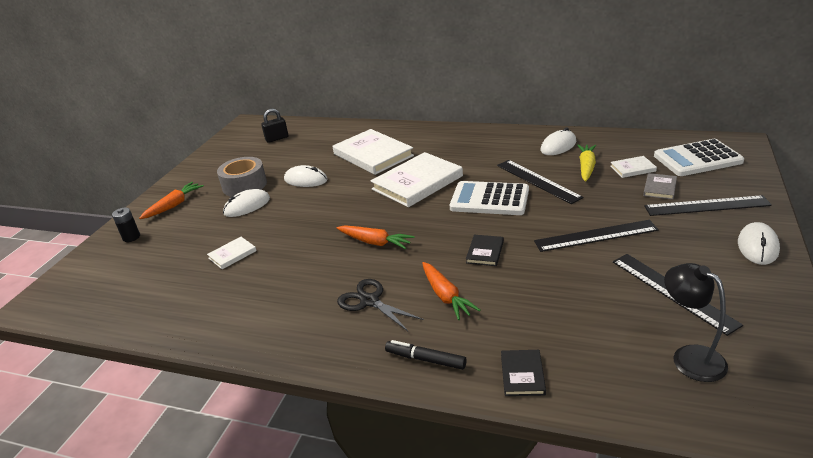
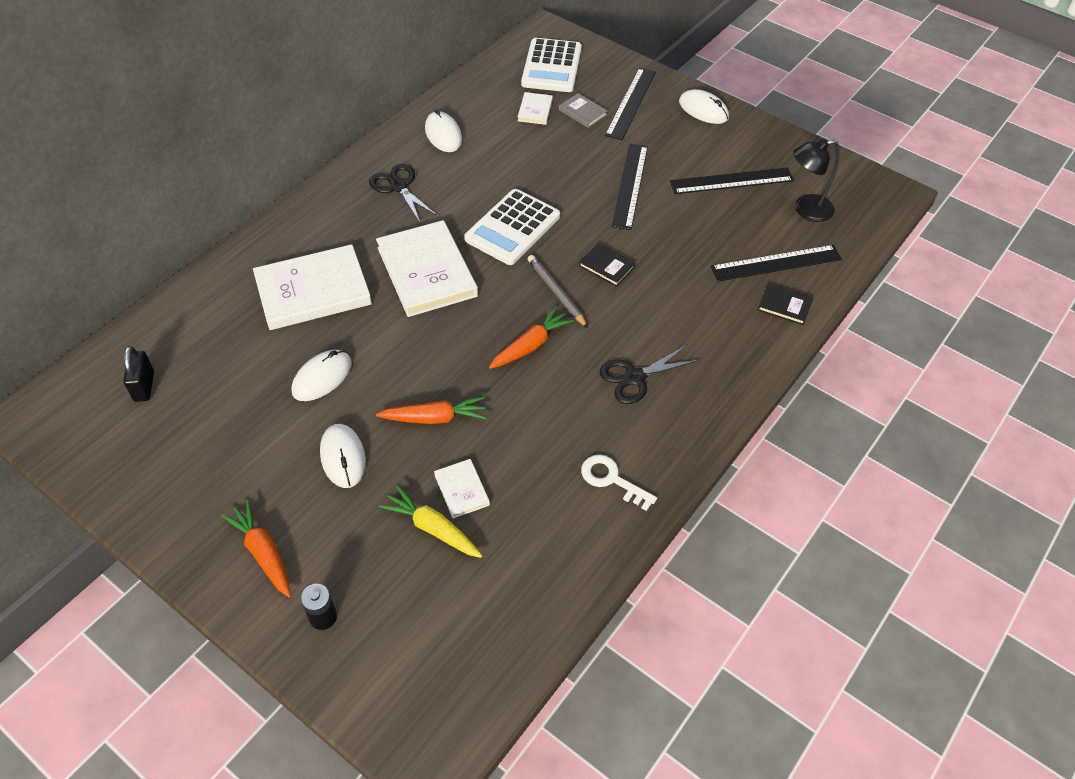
camera: 75 degrees left, 20 degrees up
(244, 185) = (275, 452): grey tape -> none
(258, 318) = (611, 480): none -> white key
(425, 359) = (740, 360): black marker -> none
(437, 237) = (556, 292): none -> grey pencil
(446, 296) = (659, 318): orange carrot -> orange carrot (434, 418)
(488, 149) = (398, 187): none -> black scissors
(537, 181) = (504, 180): black ruler -> black ruler (776, 263)
(586, 167) = (506, 136): yellow carrot -> yellow carrot (433, 528)

